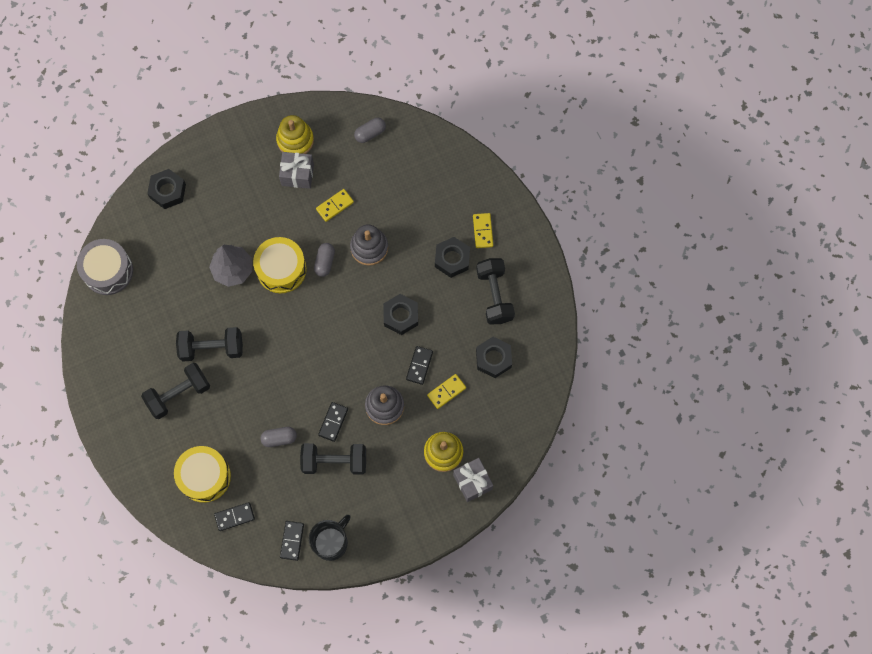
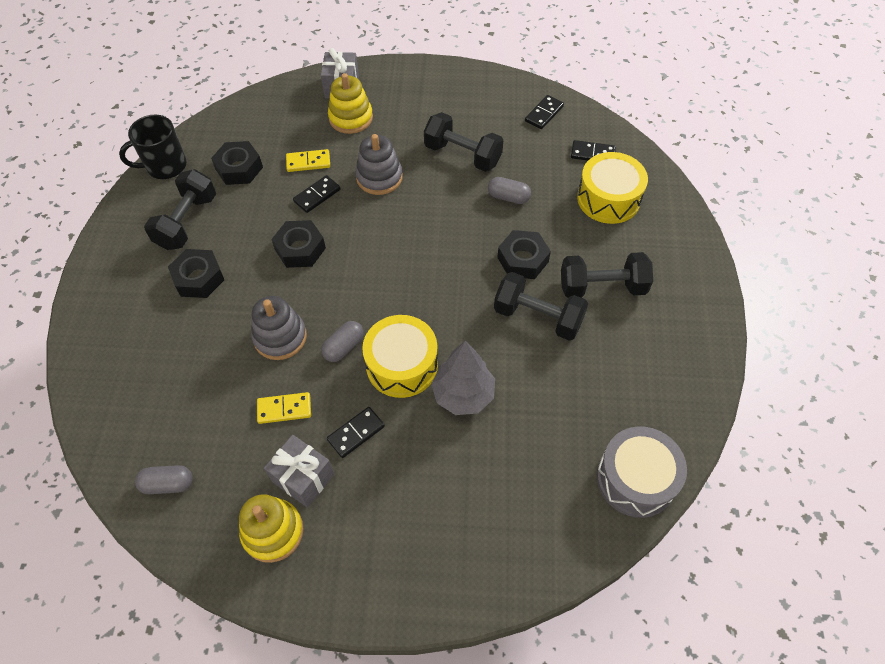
camera: 150 degrees left, 15 degrees down
(167, 191) = (498, 554): black nut -> black nut (523, 259)
(331, 542) = (506, 98): black mug -> black mug (165, 166)
(333, 422) = (442, 187): black domino -> black domino (356, 433)
(482, 231) = (140, 290): yellow domino -> none

